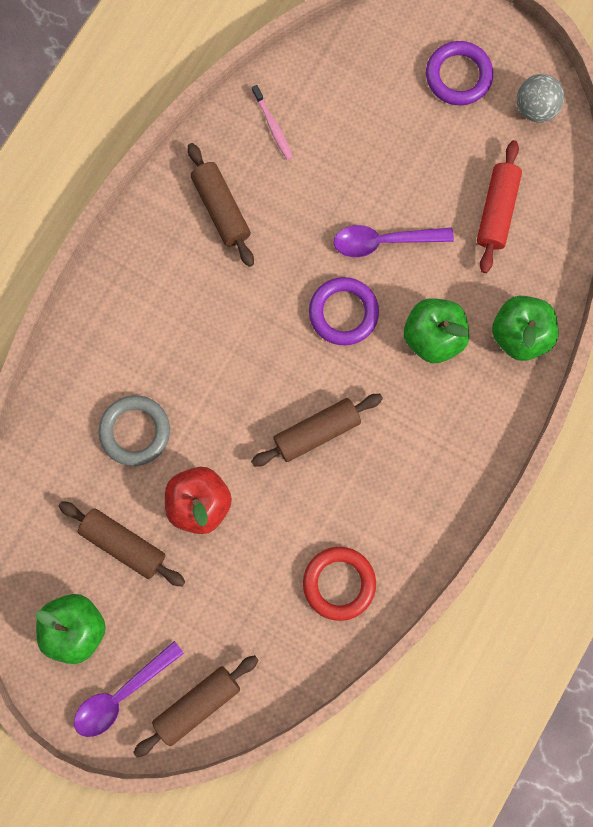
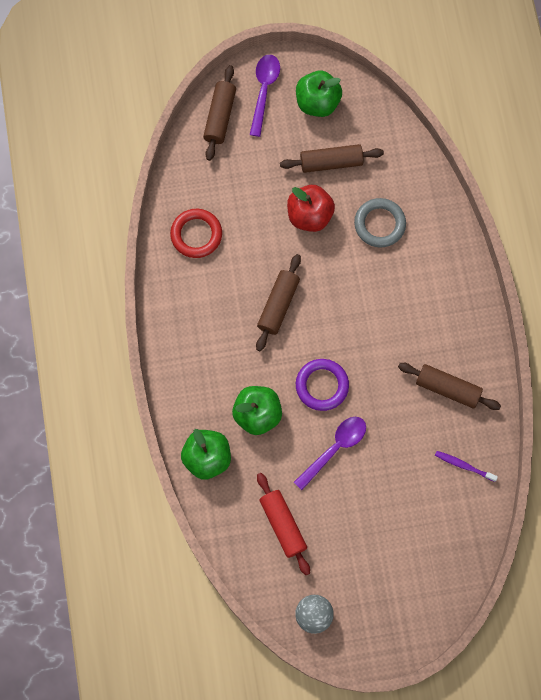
camera: 140 degrees right, 5 degrees down
(273, 126) = (464, 465): pink toothbrush -> purple toothbrush
(458, 76) = (380, 596): purple ring -> none

